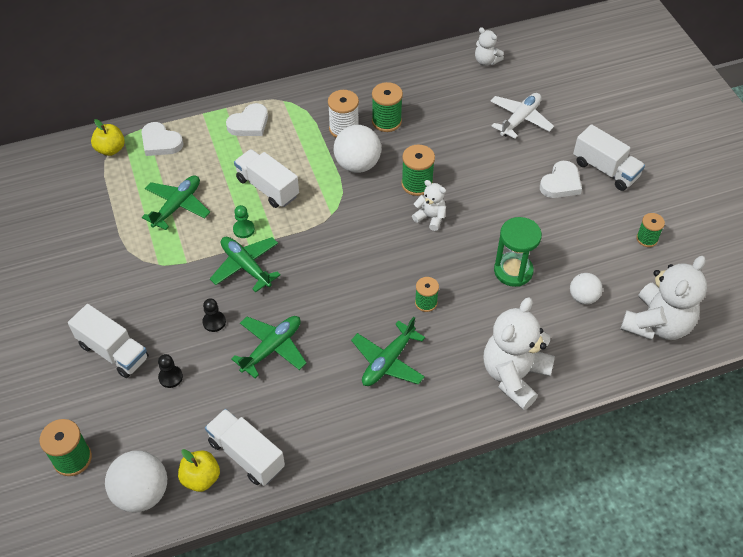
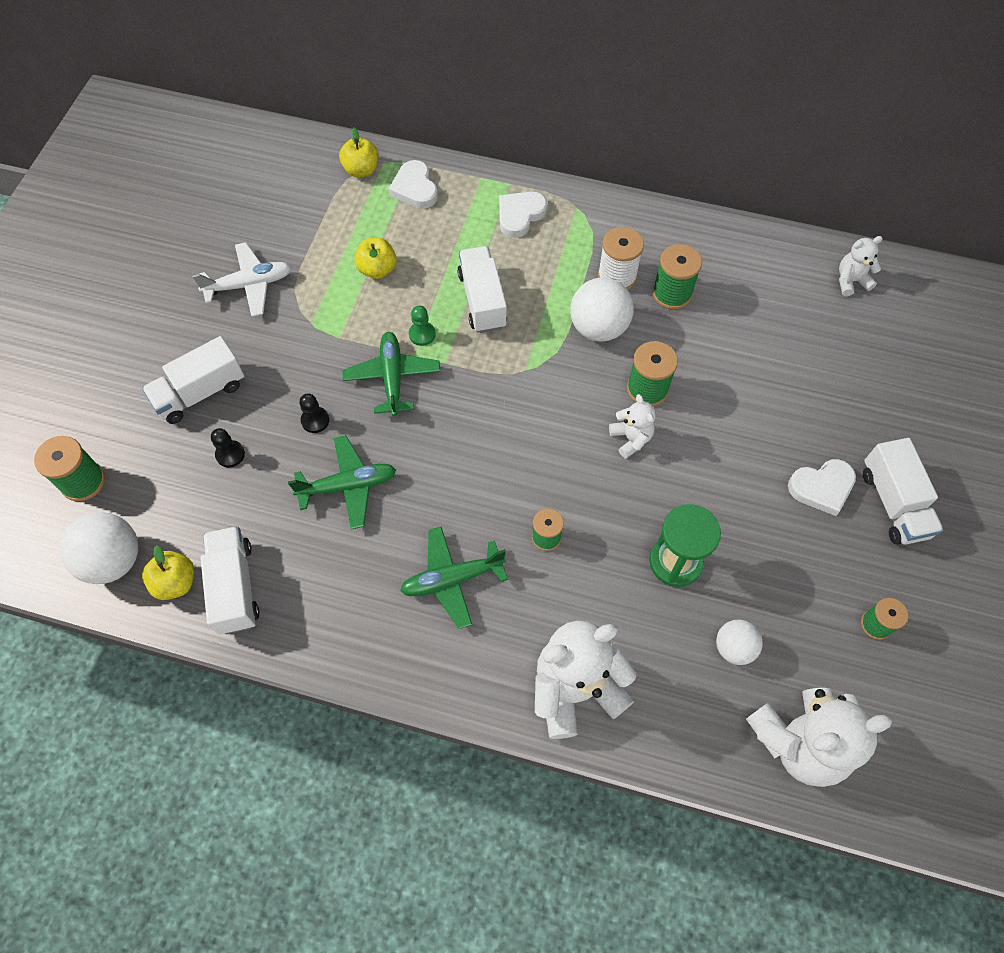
camera: 35 degrees right, 10 degrees up
(113, 351) = (200, 393): white truck -> white truck turned 75 degrees clockwise
(177, 206) = (377, 269): green plane -> yellow apple
(249, 124) = (520, 215): white heart -> white heart turned 135 degrees clockwise
(486, 61) = (851, 281): white teddy bear -> white teddy bear turned 90 degrees clockwise
(520, 119) = (834, 378): white plane -> white plane (249, 285)

